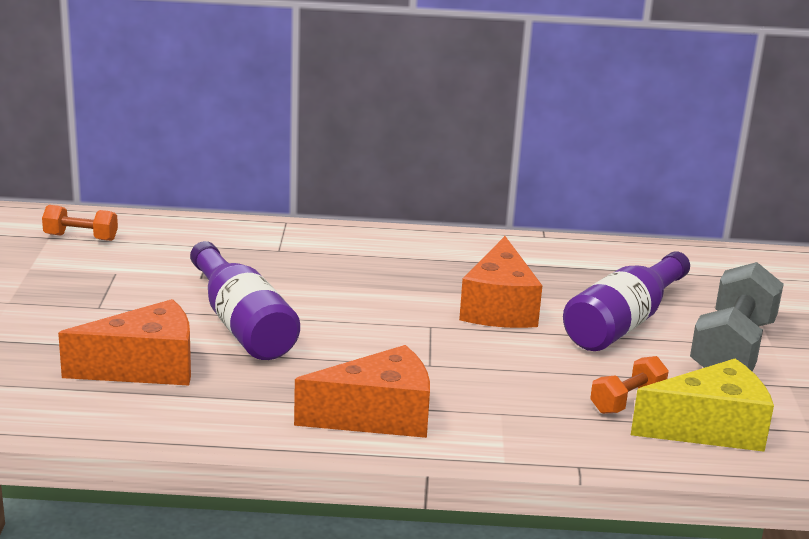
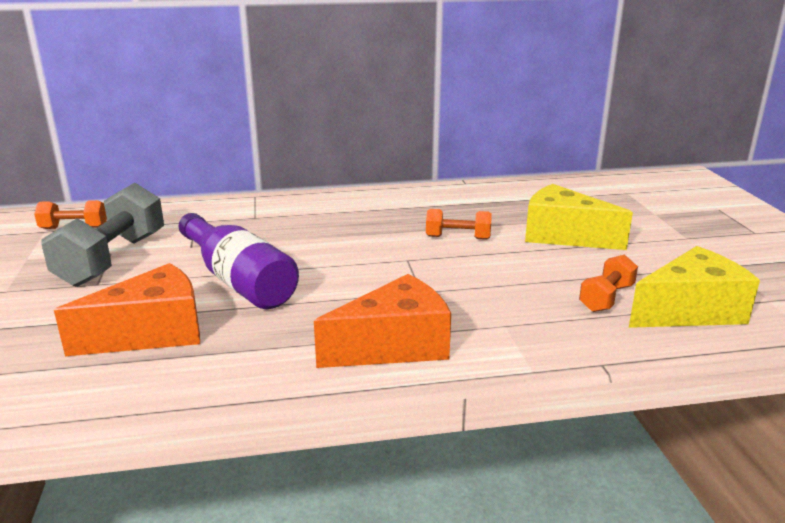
camera: 10 degrees left, 0 degrees up
(499, 308) = (458, 238): orange cheese -> orange dumbbell
(624, 322) = (563, 236): purple bottle -> yellow cheese
(732, 349) = (660, 244): grey dumbbell -> grey dumbbell (113, 259)

